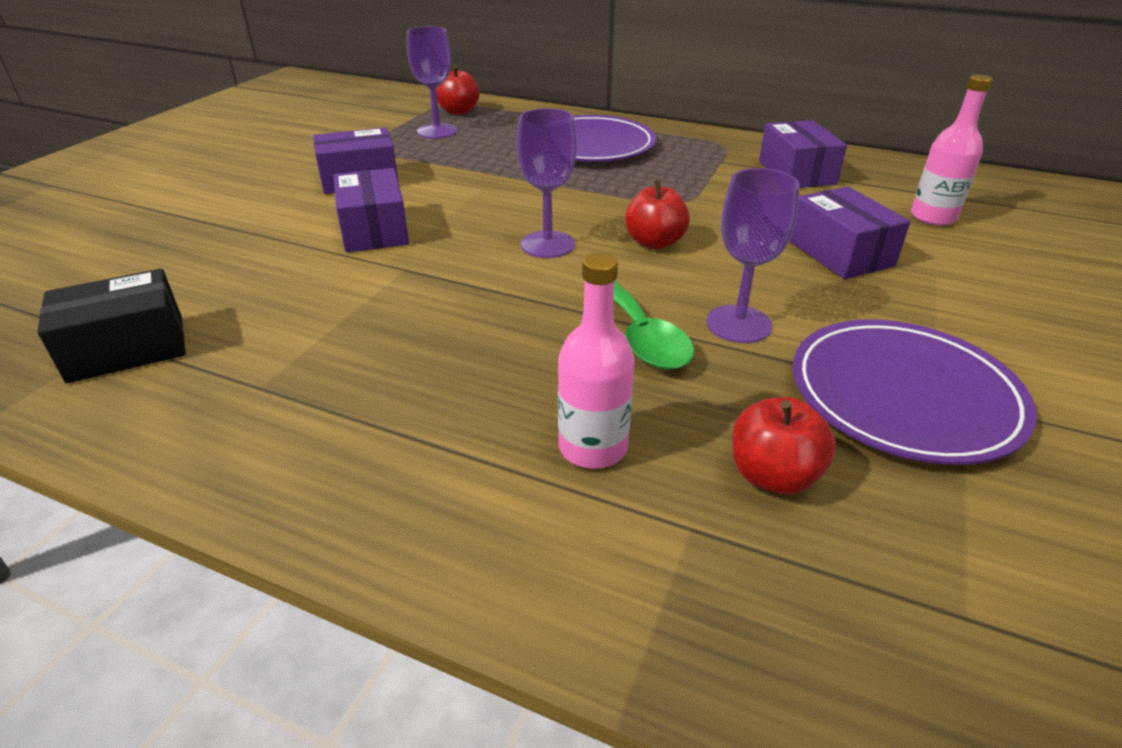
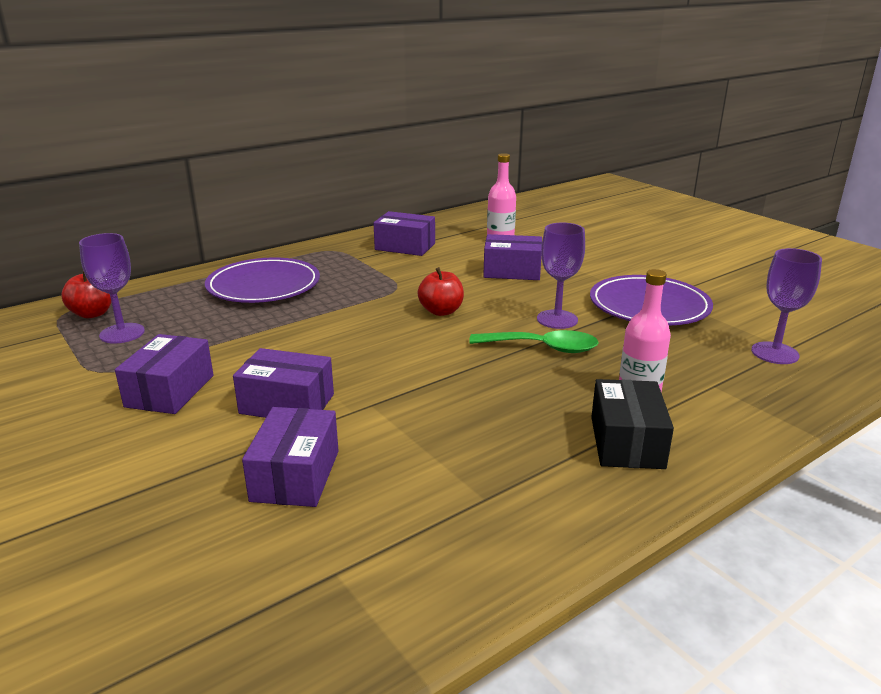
camera: 60 degrees left, 10 degrees down
(127, 348) = (361, 565): black box -> black box (627, 442)
(256, 273) = (295, 475): none -> purple box
(547, 244) = (401, 344): purple goblet -> purple goblet (775, 353)
(773, 476) = (688, 354): red apple -> none

